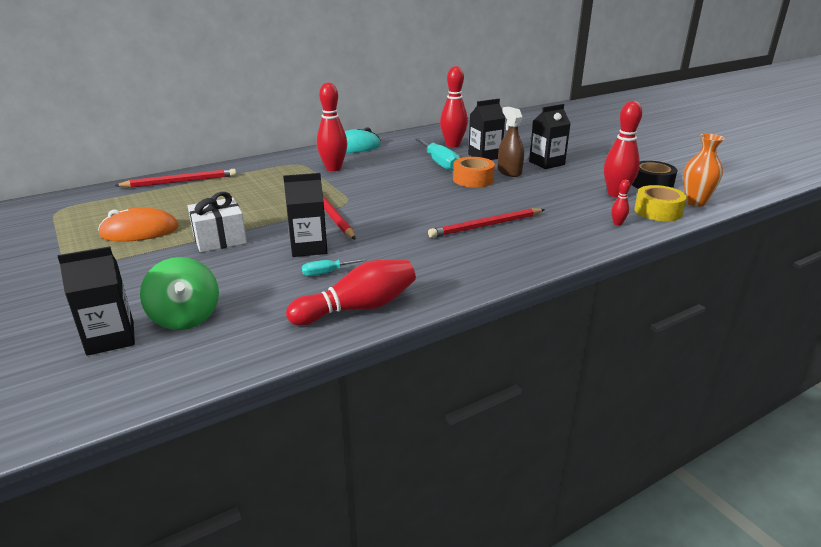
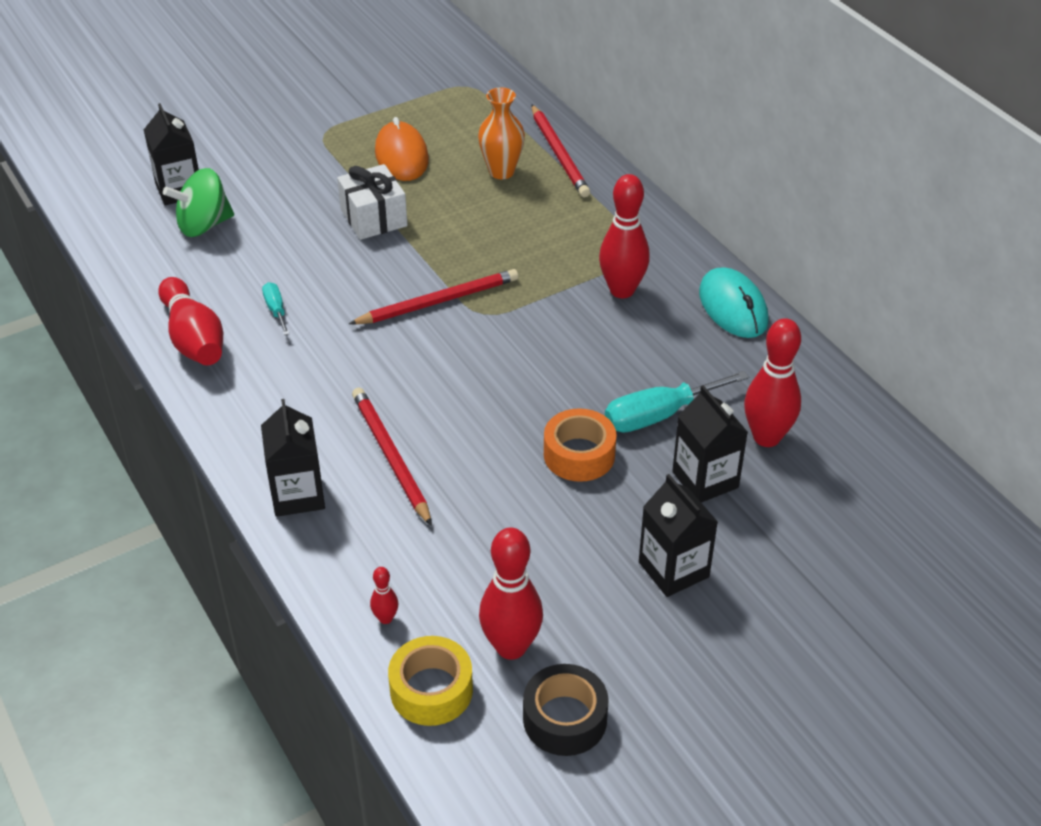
camera: 90 degrees right, 15 degrees up
(308, 247) = (342, 290): black carton -> black carton (297, 495)
(509, 171) = (621, 507): brown spray bottle -> none
(695, 202) = (469, 764): orange vase -> orange vase (501, 171)

